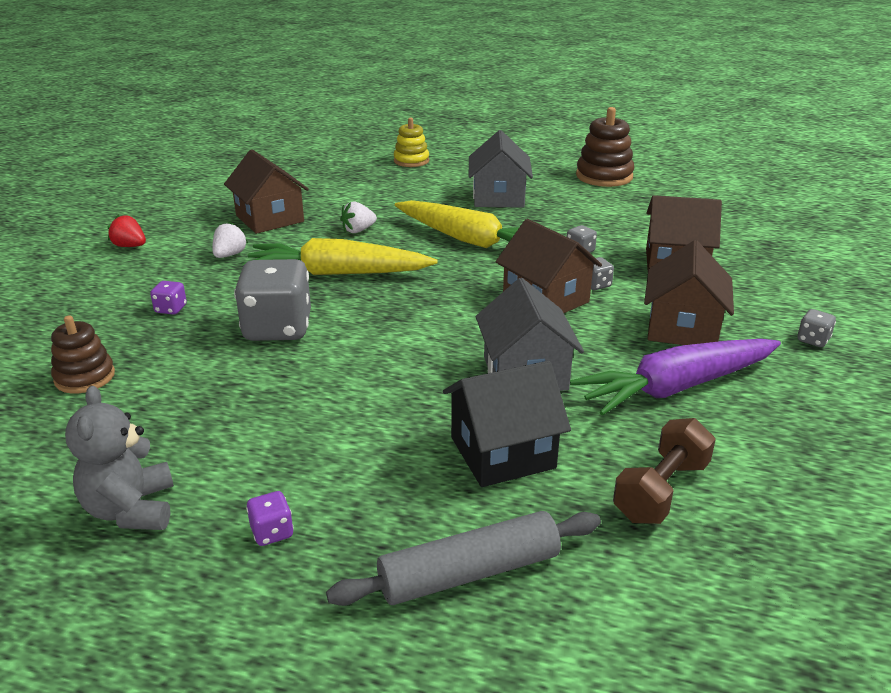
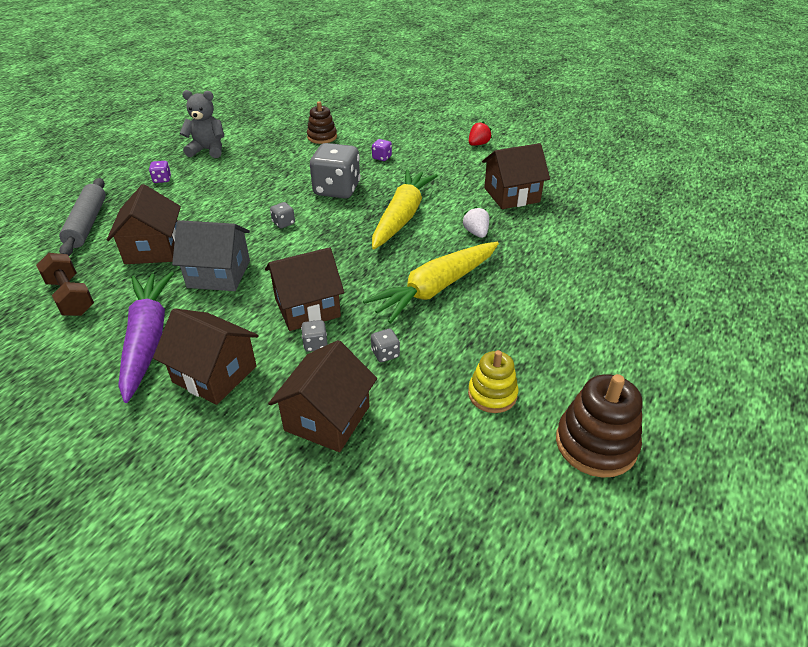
camera: 105 degrees right, 10 degrees up
(230, 255) = (450, 177): white strawberry -> none
(411, 161) = (654, 285): yellow stacking toy -> yellow stacking toy (492, 394)
(498, 197) = (535, 328): grey house -> none
(502, 452) = (153, 249): black house -> brown house
(813, 340) = (134, 459): grey dice -> grey dice (283, 223)

